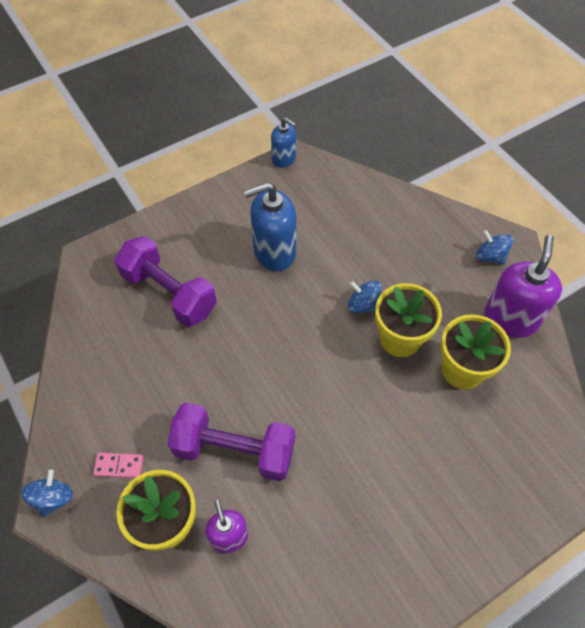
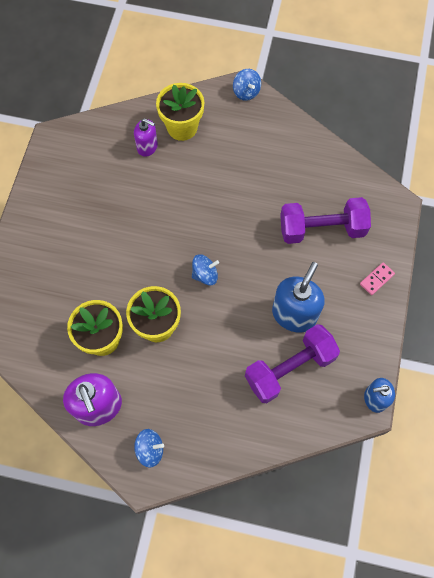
camera: 135 degrees right, 10 degrees up
(119, 466) = (234, 128): pink domino -> pink domino (376, 279)
(234, 450) = (186, 183): purple dumbbell -> purple dumbbell (289, 368)
(363, 305) = (201, 328): blue spinning top -> blue spinning top (205, 274)

